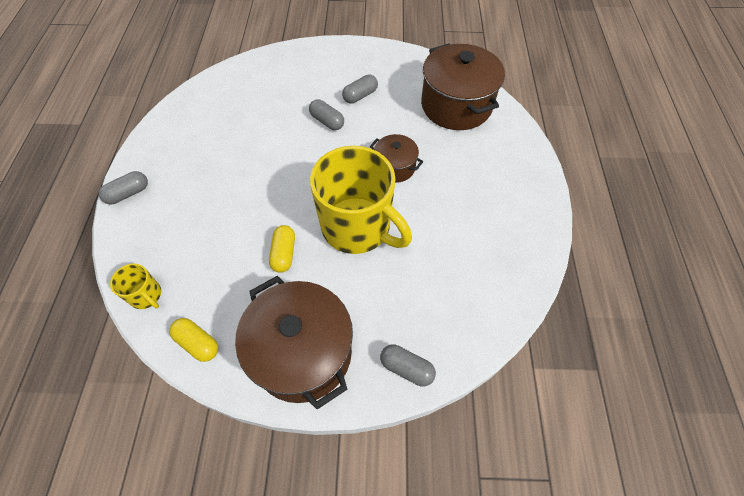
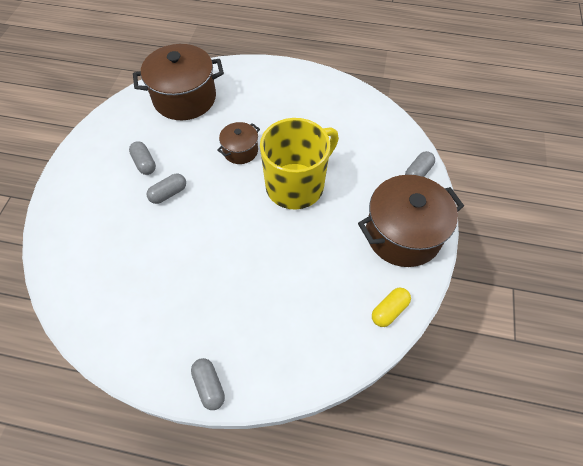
camera: 80 degrees left, 0 degrees up
(146, 296) = (338, 357): yellow mug -> none
(284, 254) = (312, 241): yellow capsule -> none

